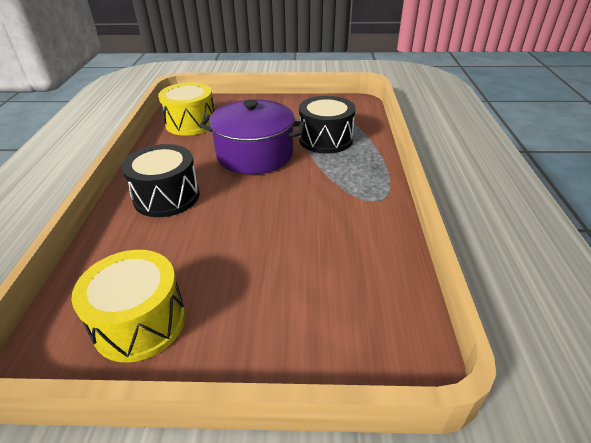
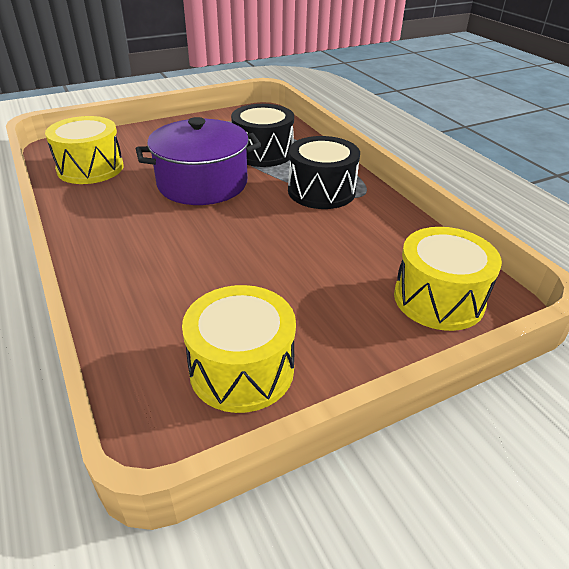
camera: 30 degrees left, 0 degrees up
(166, 197) = (143, 249): black drum -> black drum (321, 191)
(355, 327) = (438, 299): none -> yellow drum

